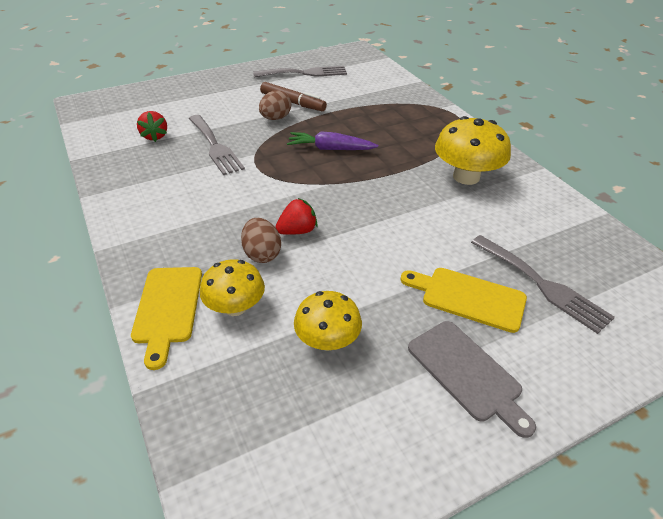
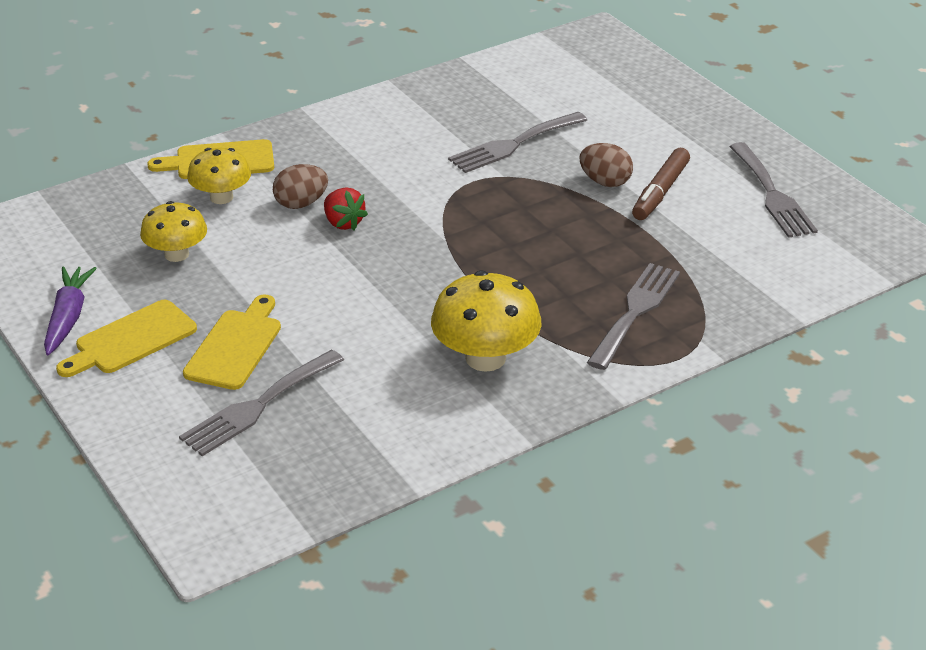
camera: 85 degrees right, 5 degrees down
(155, 136) = (527, 98): red strawberry -> none
(330, 149) = (531, 235): purple carrot -> purple carrot (68, 317)
(414, 122) = (635, 311): none -> grey fork
(467, 373) = (131, 340): grey cutting board -> yellow cutting board

